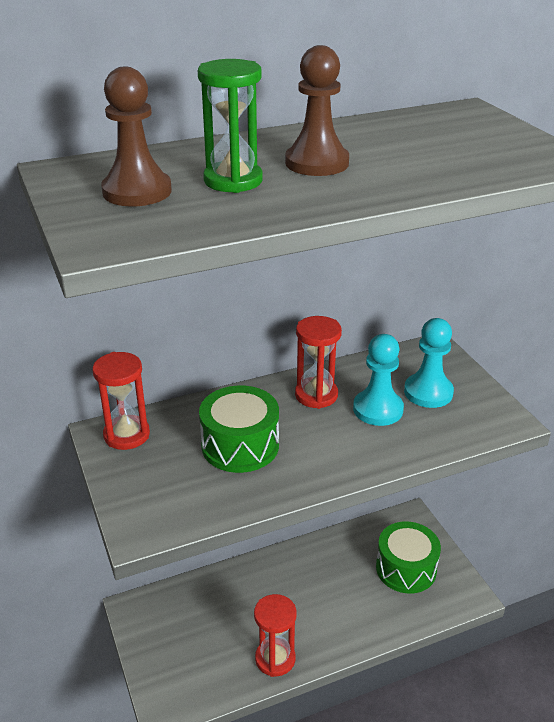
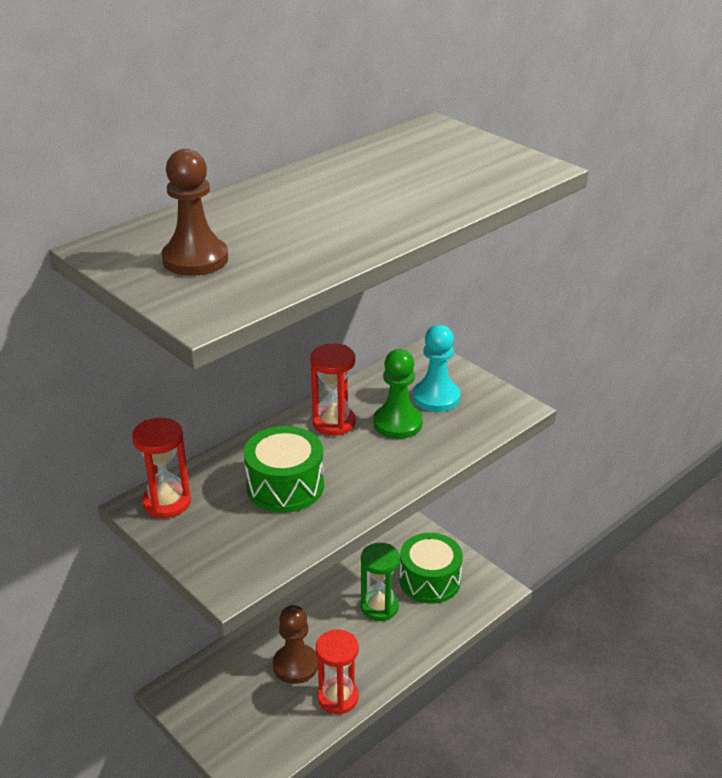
camera: 20 degrees left, 0 degrees up
(233, 181) = (275, 234): green hourglass -> green hourglass (379, 607)
(317, 163) = (337, 204): brown pawn -> brown pawn (295, 665)
(378, 409) = (397, 423): turquoise pawn -> green pawn

